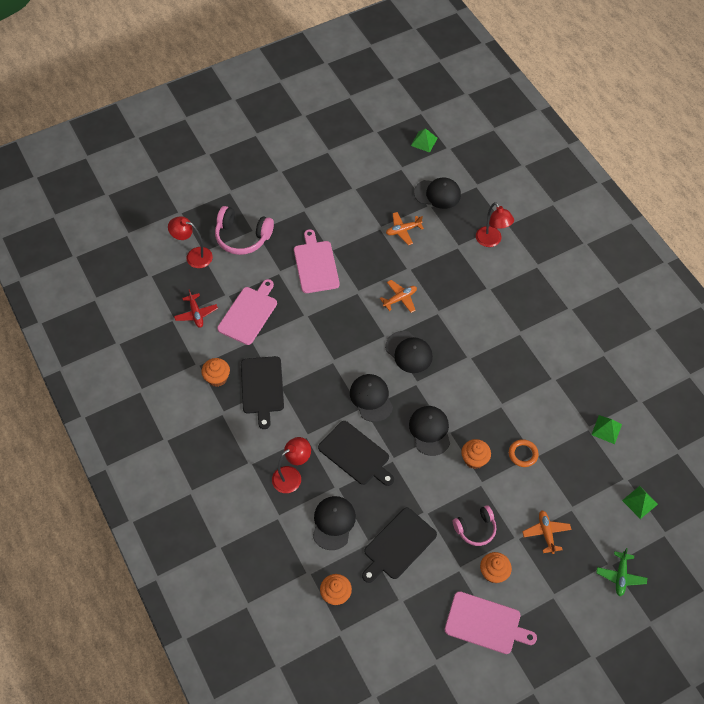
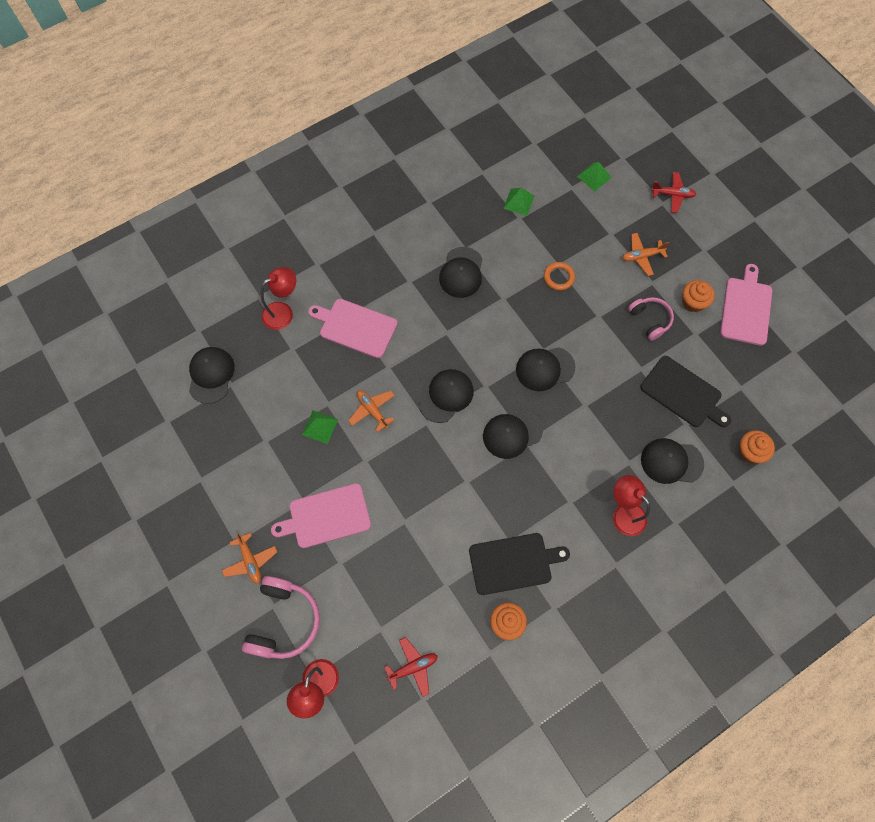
camera: 95 degrees left, 10 degrees up
(249, 313) = (407, 594): pink cutting board -> pink cutting board (355, 327)
(356, 454) = (586, 445): black cutting board -> none
(403, 230) = (269, 413): orange plane -> orange plane (250, 561)
(424, 141) = (123, 395): green pyramid -> green pyramid (320, 427)
(474, 459) = (572, 323): orange cupcake -> none
(528, 374) = (461, 272): none -> black cap
(620, 576) = (672, 195): green plane -> red plane

